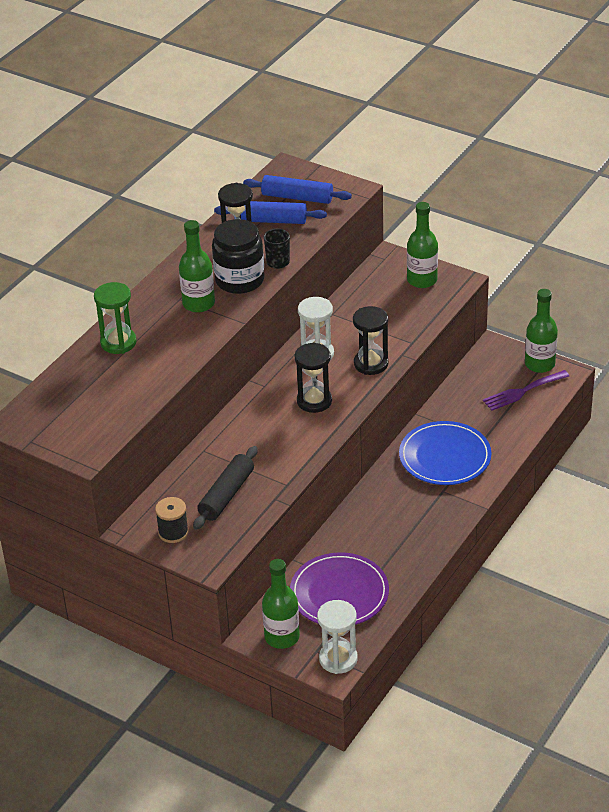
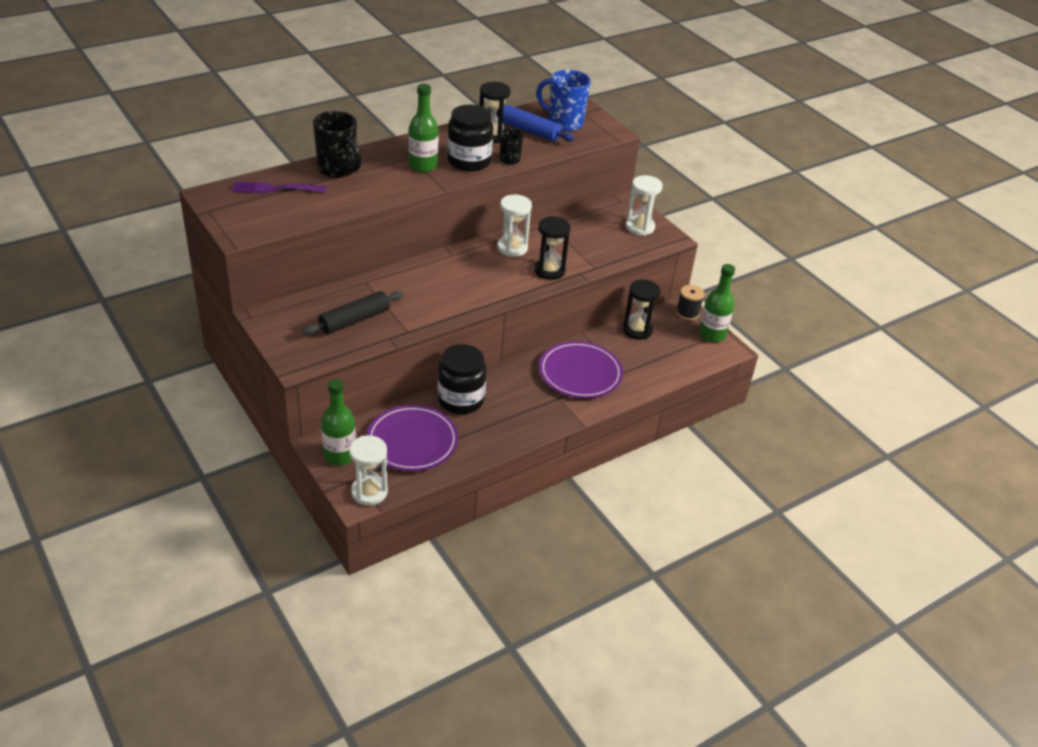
camera: 20 degrees right, 0 degrees up
(118, 342) = (338, 170): green hourglass -> black mug
(173, 532) = (290, 330): black spool -> black spool (687, 313)
(297, 197) = (564, 123): blue rolling pin -> blue mug
(314, 401) = (481, 280): black hourglass -> black hourglass (637, 330)
(353, 533) = (460, 400): none -> black jar
(422, 280) = (640, 227): green bottle -> white hourglass
(445, 457) = (580, 373): blue plate -> purple plate
(523, 391) = (682, 349): purple fork -> purple fork (275, 188)

